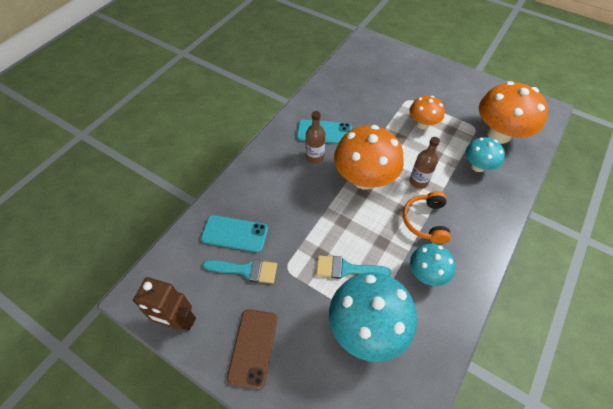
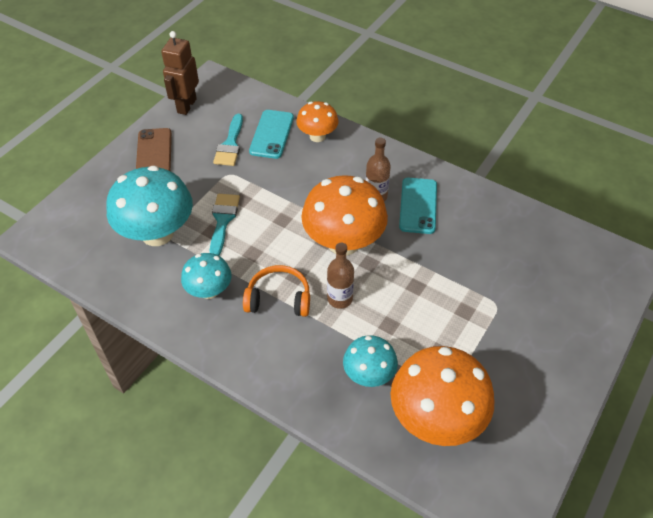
camera: 90 degrees right, 5 degrees down
(253, 347) = (154, 153): brown phone -> brown phone turned 75 degrees clockwise
(422, 124) = (446, 317): orange mushroom -> orange mushroom (317, 136)

